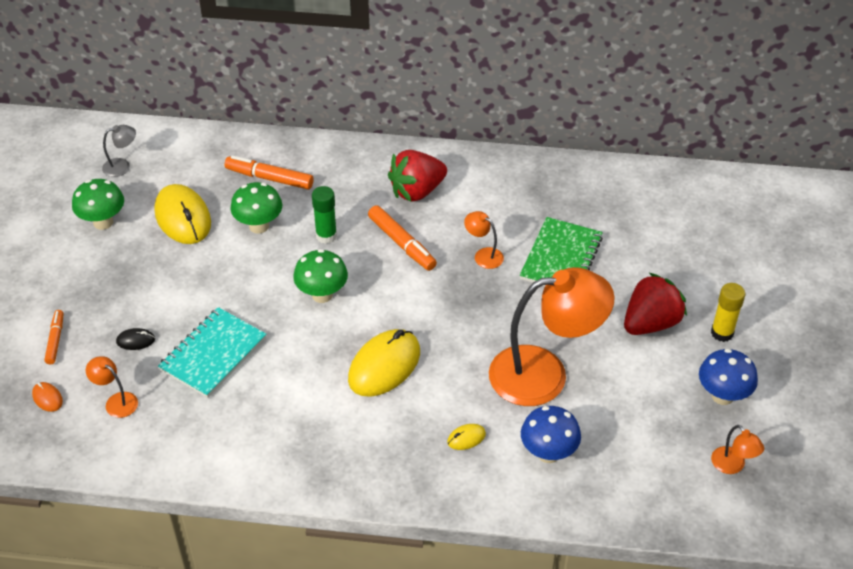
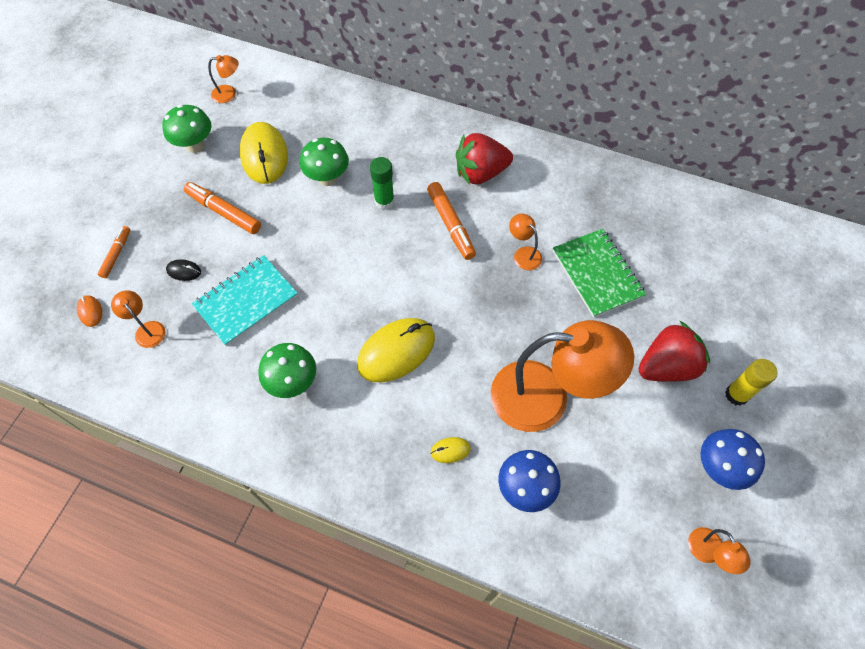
camera: 15 degrees right, 15 degrees up
(122, 166) = (229, 94): grey lamp -> orange lamp
(270, 178) = (352, 132): orange marker -> orange marker (224, 212)
(322, 295) = (362, 262): green mushroom -> green mushroom (293, 382)
(561, 258) = (597, 274): green notebook -> green notebook turned 60 degrees counterclockwise

